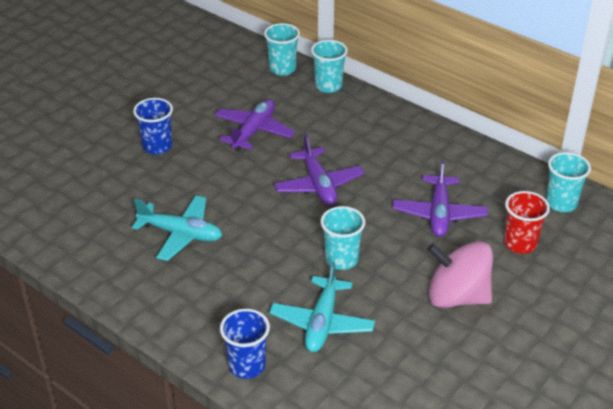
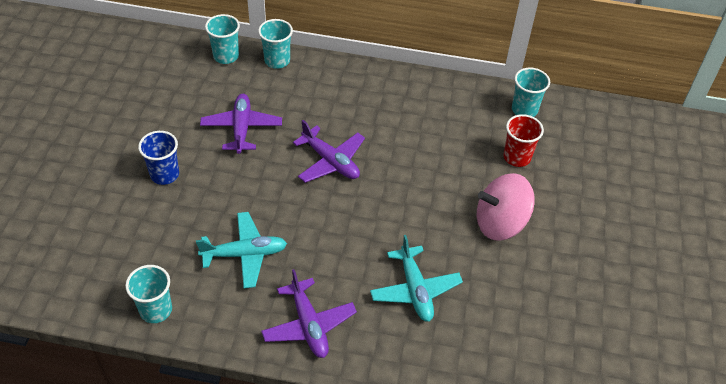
camera: 30 degrees left, 10 degrees up
(247, 365) = (381, 355): blue cup -> none
(341, 259) = (393, 225): turquoise cup -> turquoise cup (156, 310)
(439, 214) = (442, 153): purple plane -> purple plane (309, 325)

